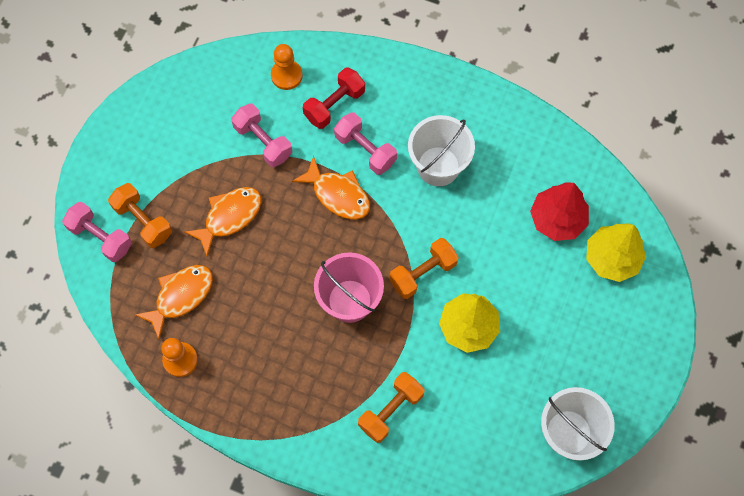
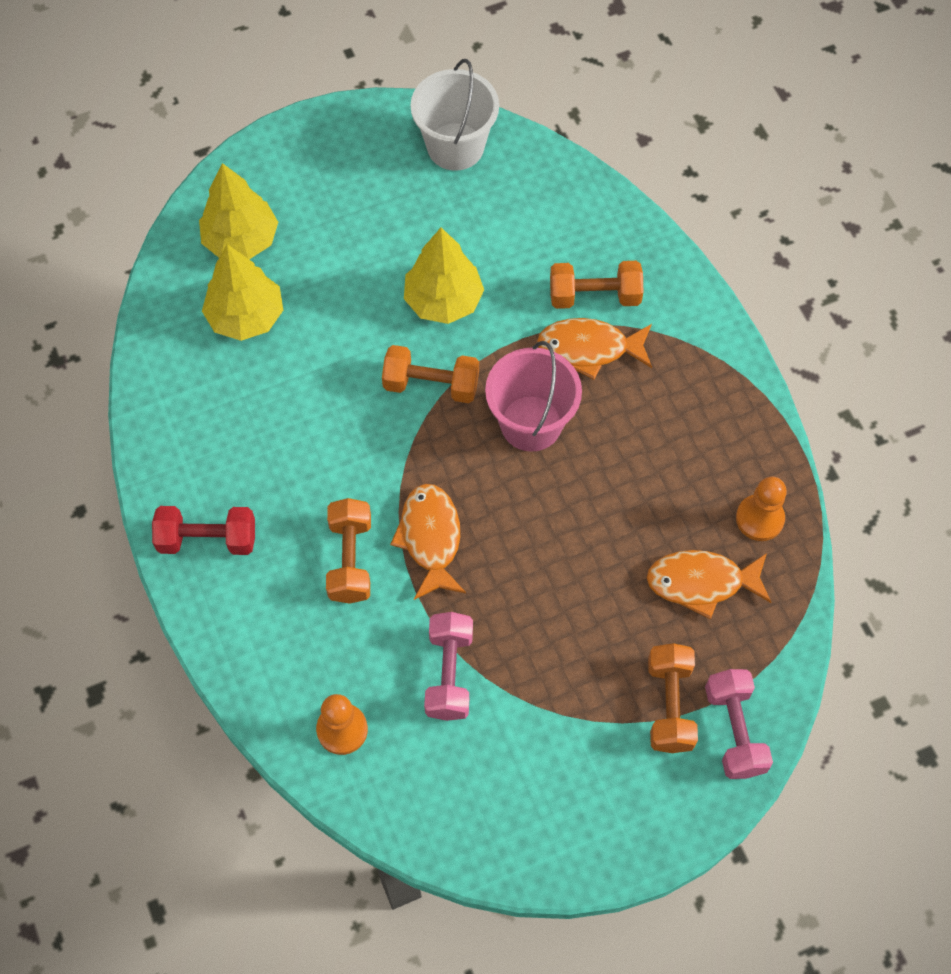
camera: 135 degrees left, 5 degrees down
(229, 217) = (569, 621): orange fish -> orange fish (589, 349)
(334, 105) = (327, 641): red dumbbell -> red dumbbell (207, 539)
(365, 150) = (350, 559): pink dumbbell -> orange dumbbell
(438, 166) = (296, 472): white bucket -> none
(557, 219) = (246, 317): red tree -> yellow tree

